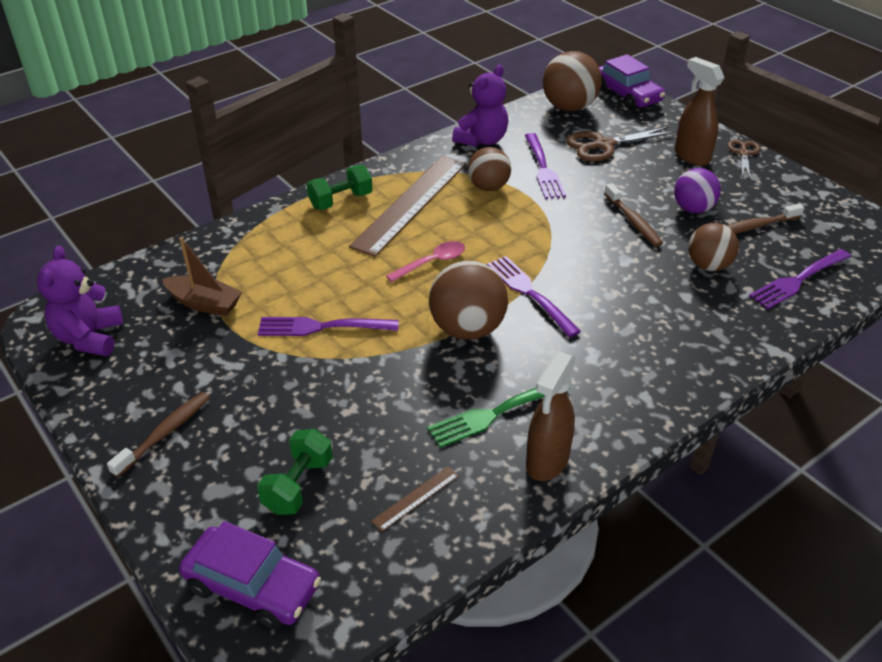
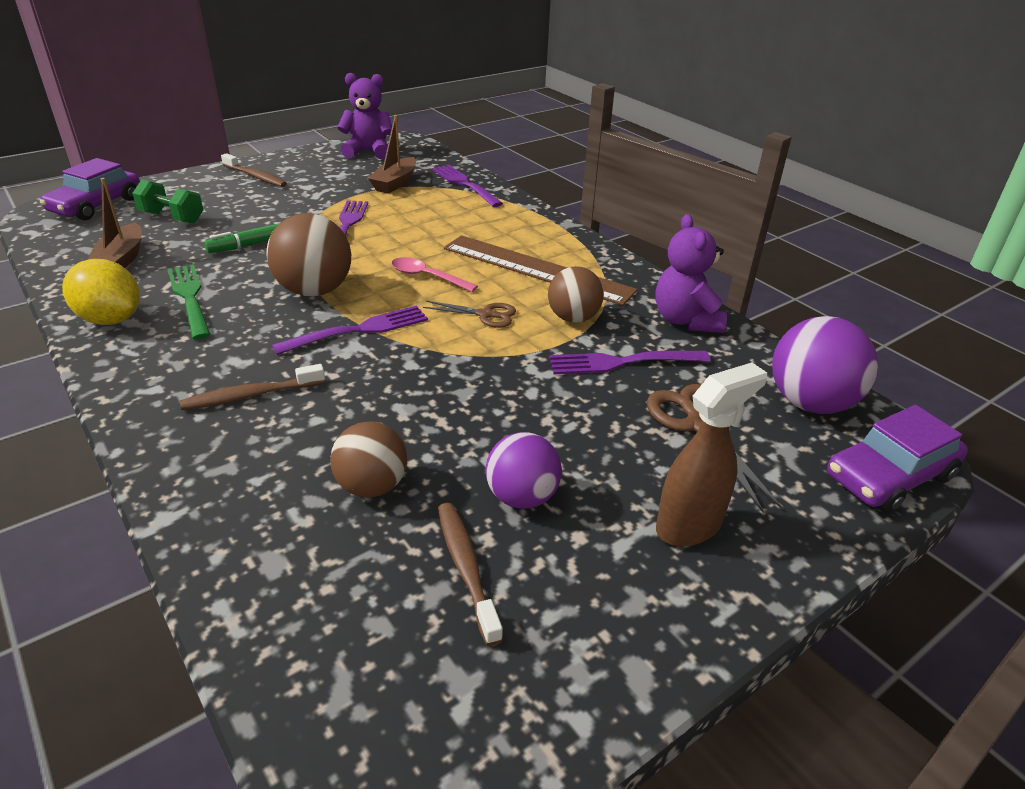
camera: 90 degrees right, 5 degrees down
(341, 201) = (542, 234): green dumbbell -> none
(372, 394) = (251, 244): none -> green marker
(416, 498) = (122, 259): brown ruler -> brown boat
(432, 262) = (427, 277): pink spoon -> pink spoon turned 150 degrees clockwise
(482, 140) = (685, 320): purple teddy bear -> purple teddy bear turned 45 degrees clockwise
(547, 461) = (111, 319): brown spray bottle -> yellow lemon
(569, 107) = (810, 403): brown ball -> purple ball
(633, 221) = (492, 427): brown toothbrush -> brown toothbrush (250, 395)
(743, 153) = (718, 609): brown scissors -> brown scissors (485, 315)
(798, 280) = (307, 590): purple fork -> purple fork (465, 185)

